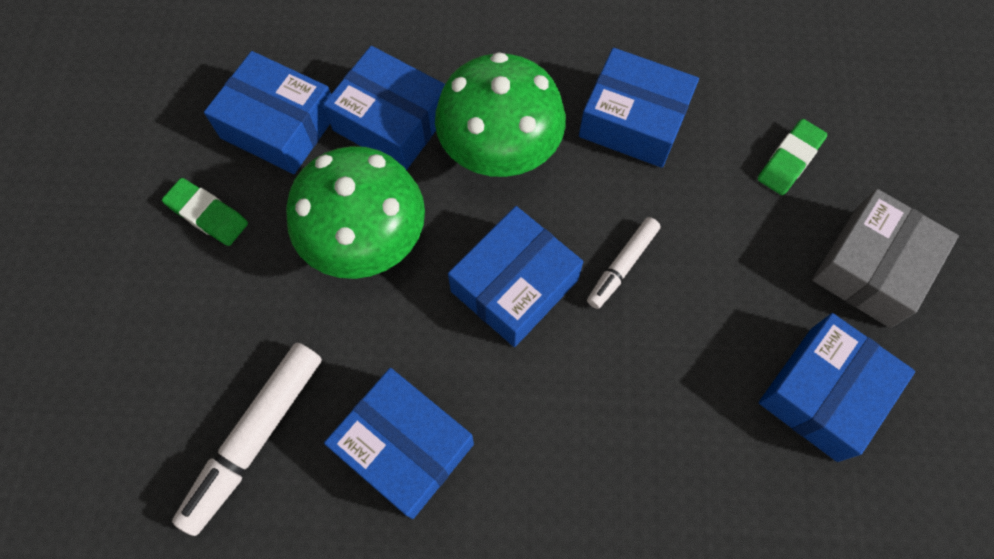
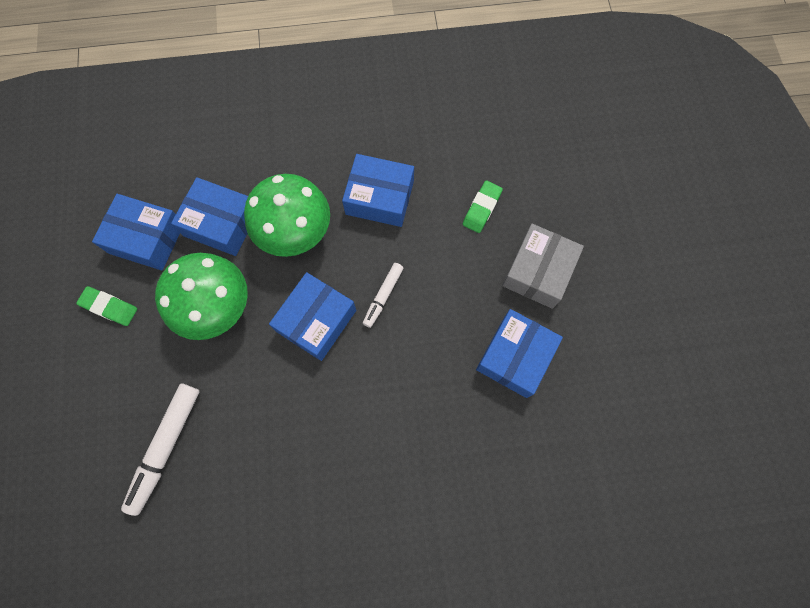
camera: 10 degrees left, 5 degrees up
(404, 447) = (261, 436): blue box -> none

